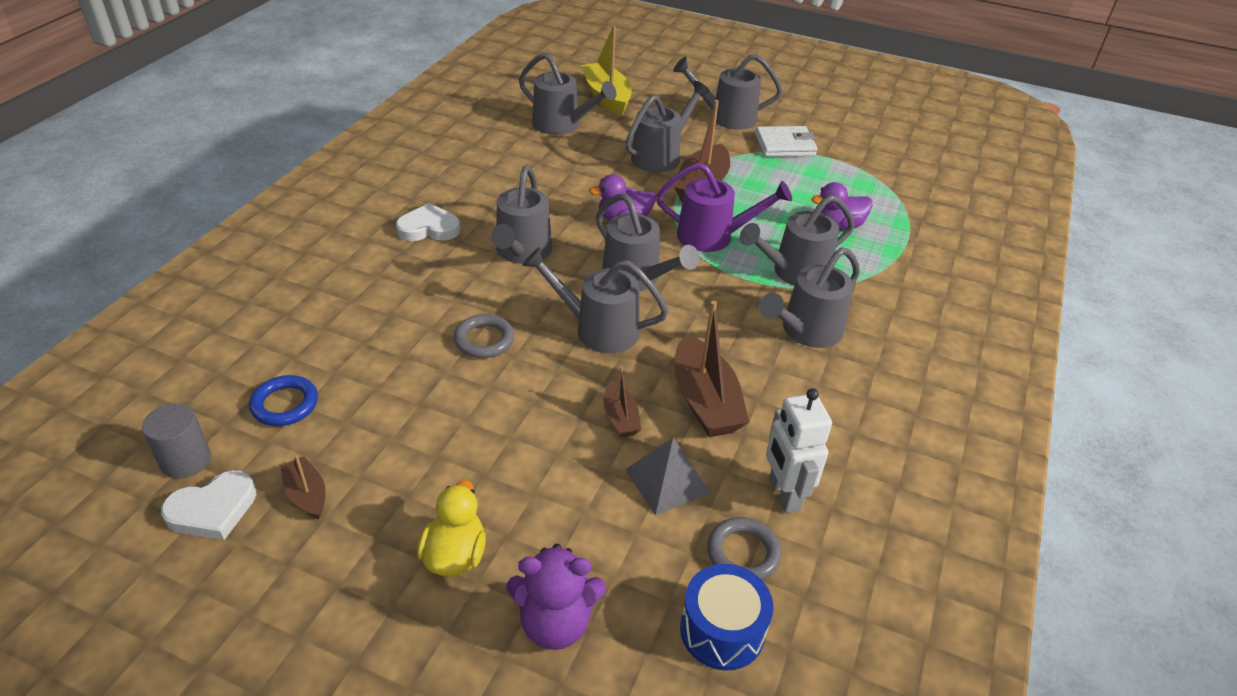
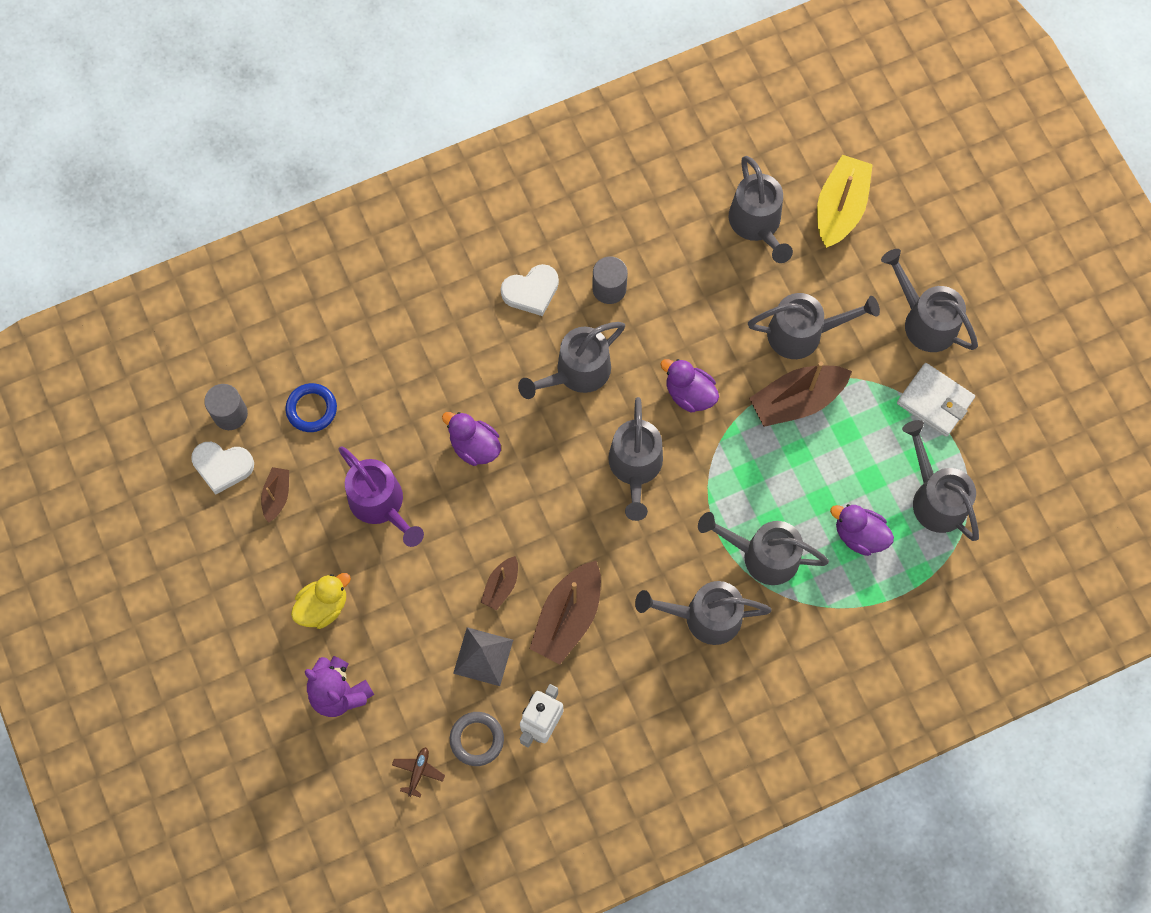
camera: 45 degrees right, 30 degrees up
(429, 228) = (531, 291): white heart -> white heart turned 120 degrees clockwise
(484, 340) = (474, 446): grey ring -> purple duck
(492, 198) = (609, 288): none -> grey cylinder
(597, 329) = (559, 496): grey watering can -> grey watering can (934, 497)
(714, 236) = (742, 468): purple watering can -> purple watering can (381, 505)
(722, 630) = (418, 771): blue drum -> brown plane

